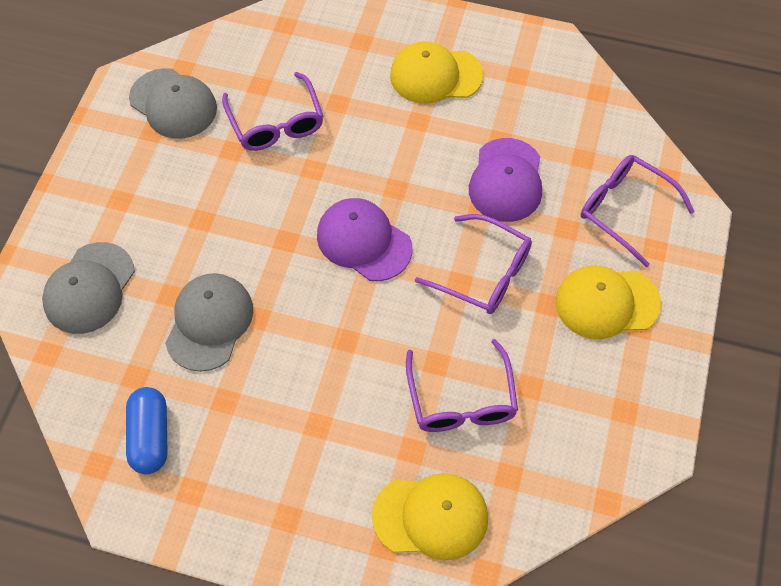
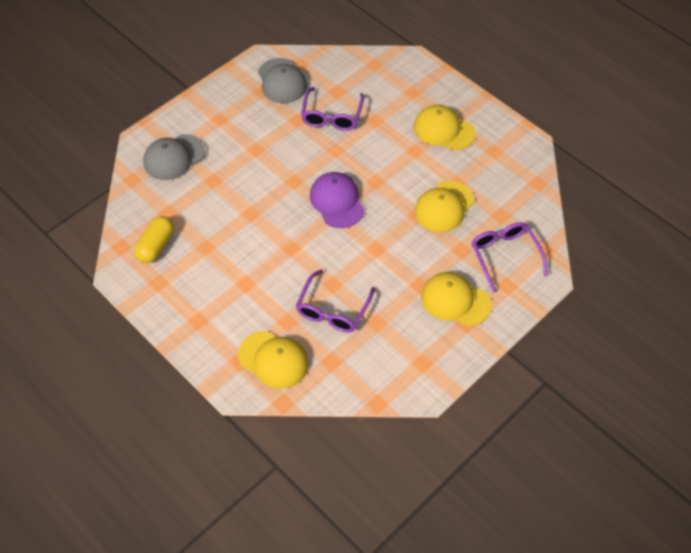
camera: 30 degrees right, 5 degrees down
(150, 437) = (156, 246): blue capsule -> yellow capsule
(209, 323) = (224, 204): grey cap -> none
(483, 273) = (393, 250): purple glasses -> none
(506, 180) = (444, 206): purple cap -> yellow cap

